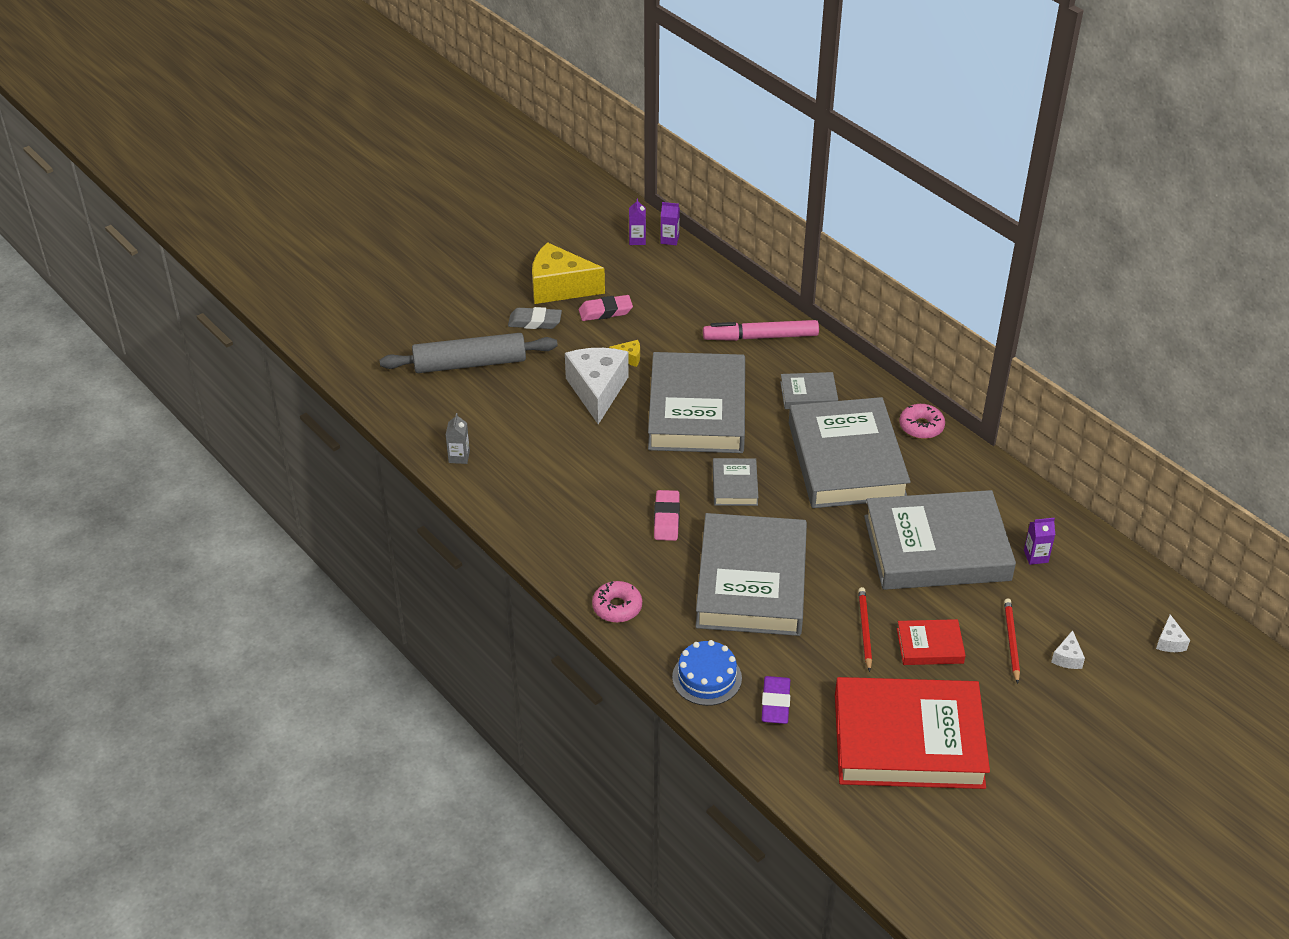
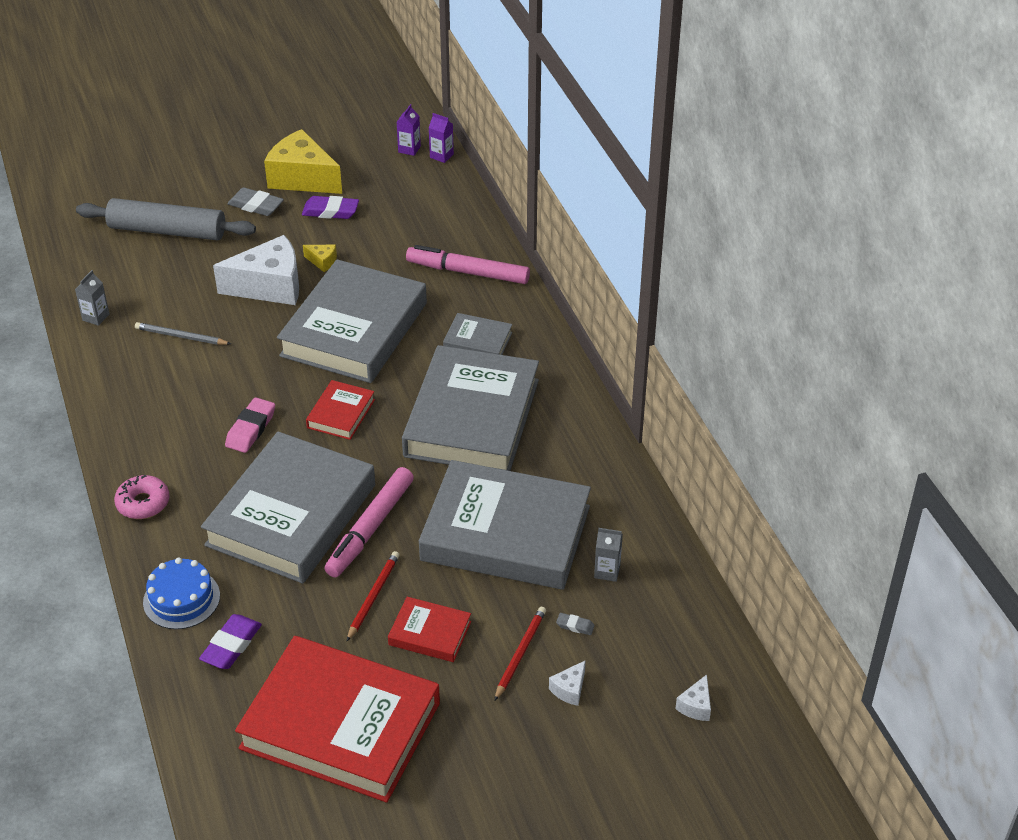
camera: 20 degrees right, 0 degrees up
(549, 455) = (181, 336): none -> grey pencil
(597, 391) = (270, 286): white cheese -> white cheese turned 60 degrees clockwise
(605, 312) = (330, 211): pink eraser -> purple eraser
(734, 485) = (341, 413): grey book -> red book
(824, 575) = (370, 528): none -> pink marker
(921, 426) = (574, 403): pink donut -> none
(1036, 556) = (607, 571): purple carton -> grey carton
(1039, 607) = (575, 626): none -> grey eraser

